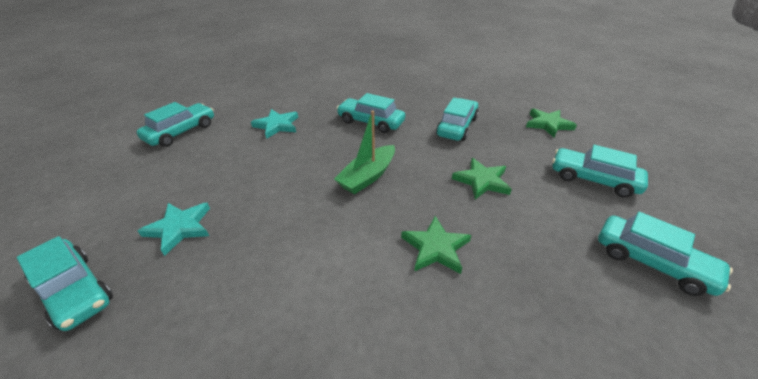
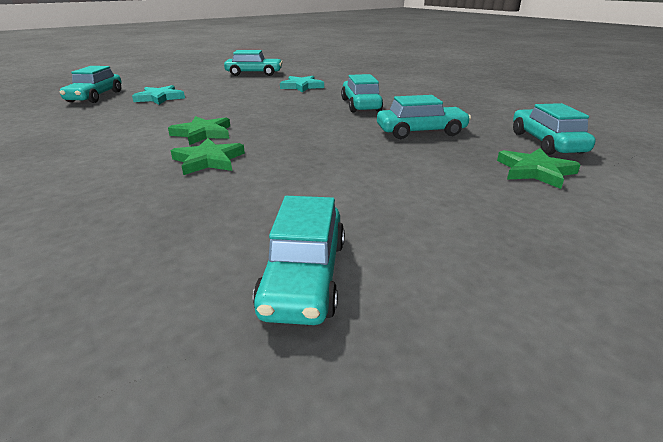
camera: 55 degrees right, 10 degrees down
(368, 176) = (276, 121): green boat -> none
(482, 181) = (337, 159): green star -> green star (203, 133)
(593, 179) = (446, 216): turquoise car -> turquoise car (546, 142)

